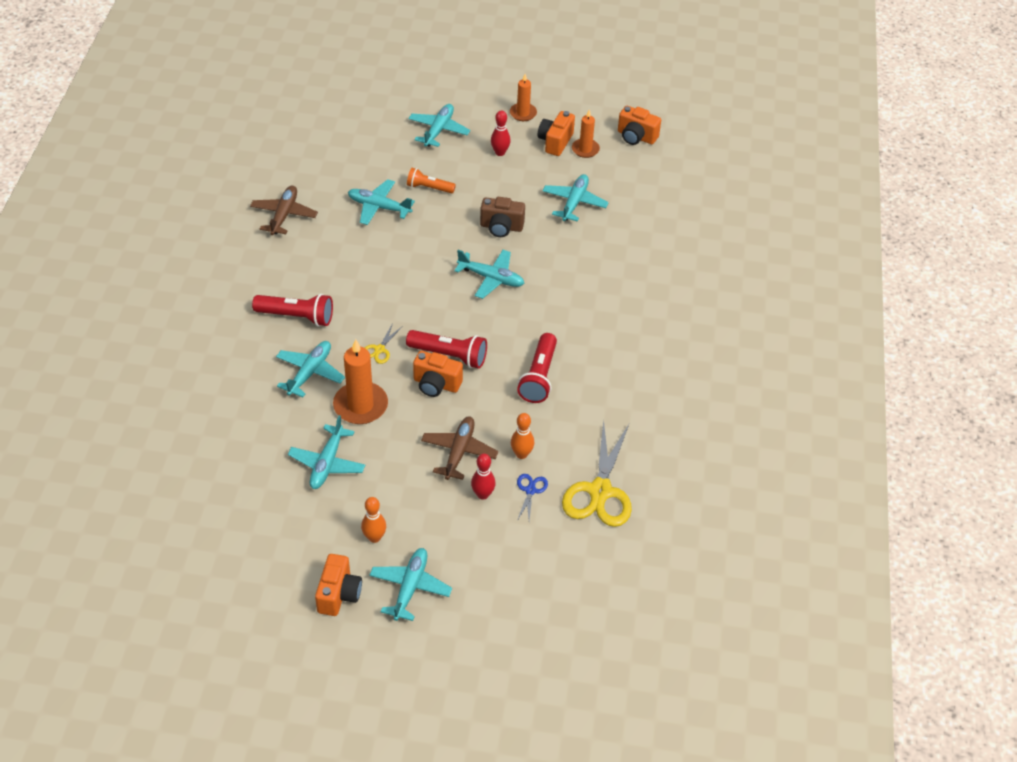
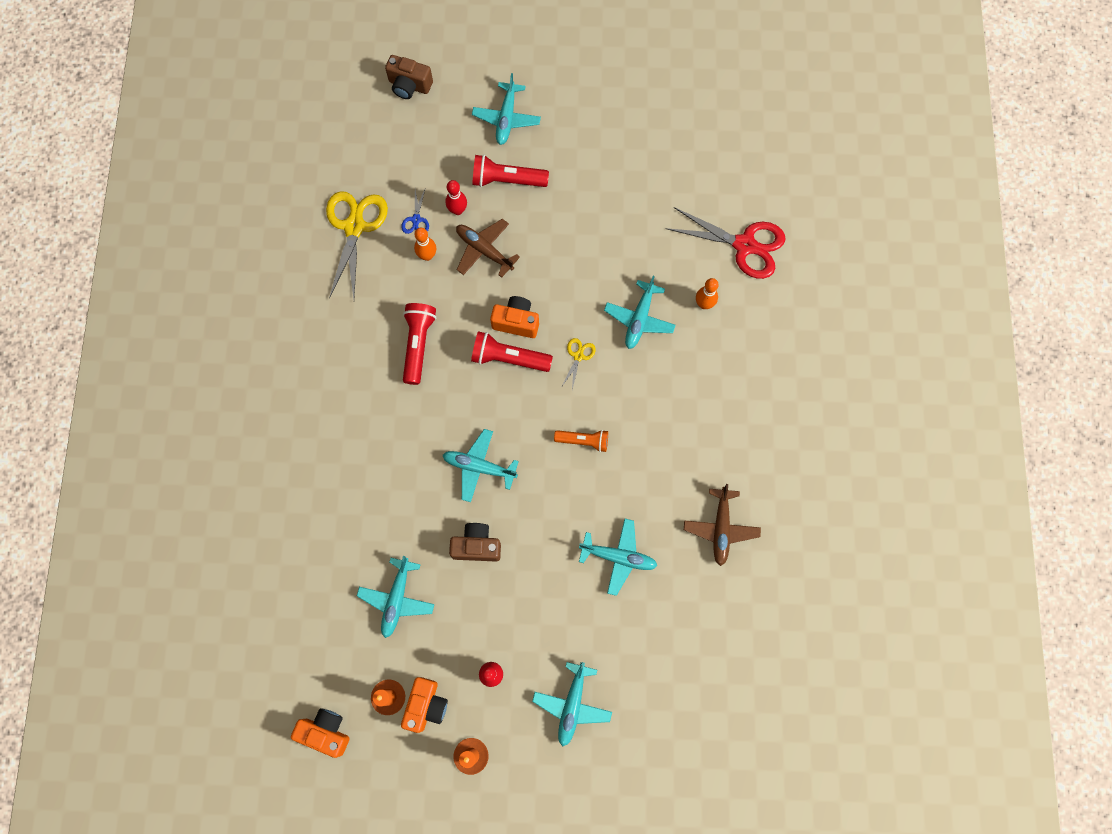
camera: 175 degrees right, 25 degrees up
(177, 424) = (744, 245): none -> red scissors
(296, 317) = (669, 385): red flashlight -> red flashlight (507, 180)
(327, 463) = (600, 223): turquoise plane -> none
(339, 594) = (563, 105): orange camera -> none
(360, 405) = (583, 288): orange candle -> none
(374, 537) = (544, 158): orange bowling pin -> orange bowling pin (704, 304)
(429, 188) = (567, 598): orange flashlight -> orange flashlight (583, 441)
(459, 452) = (484, 250): brown plane -> brown plane turned 120 degrees clockwise
(525, 642) = (409, 85): none -> brown camera

